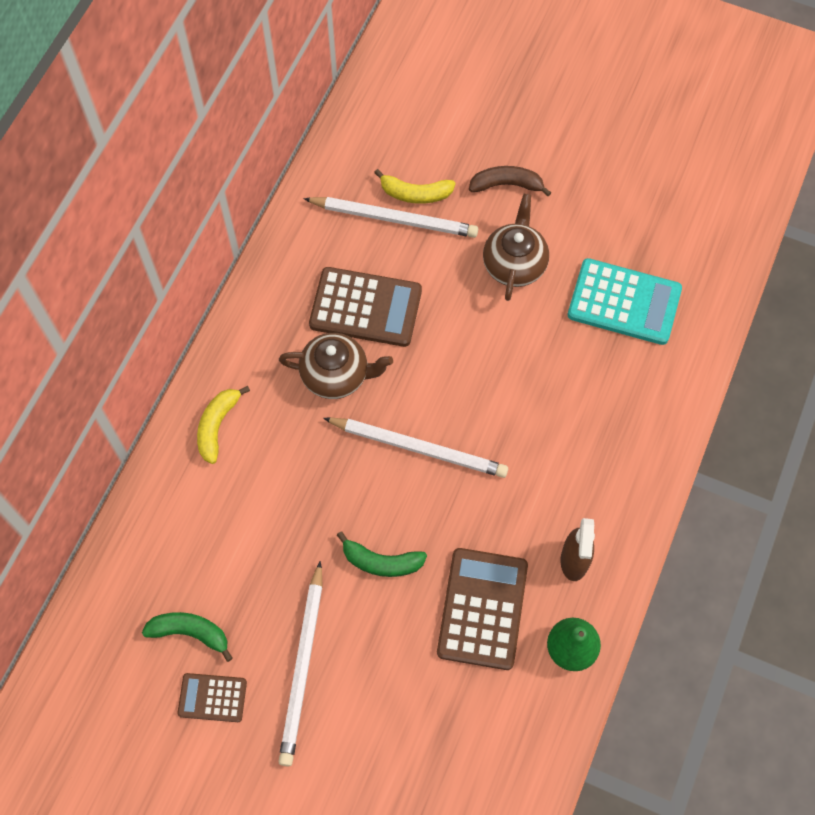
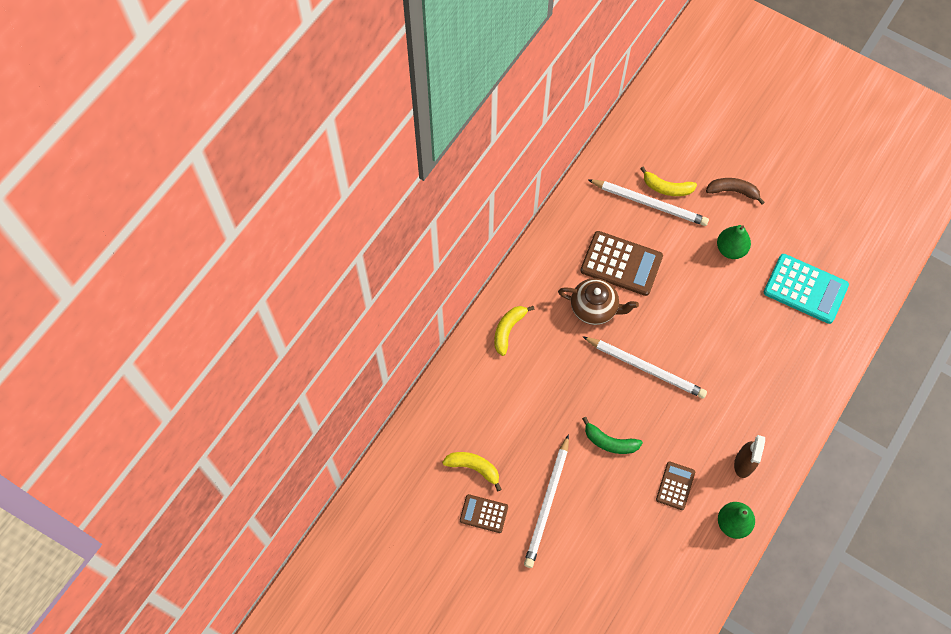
camera: 10 degrees right, 0 degrees up
(190, 633) = (474, 468): green banana -> yellow banana
(482, 609) = (675, 485): brown calculator -> brown calculator, size x0.55
(514, 264) = (730, 249): brown teapot -> green pear

